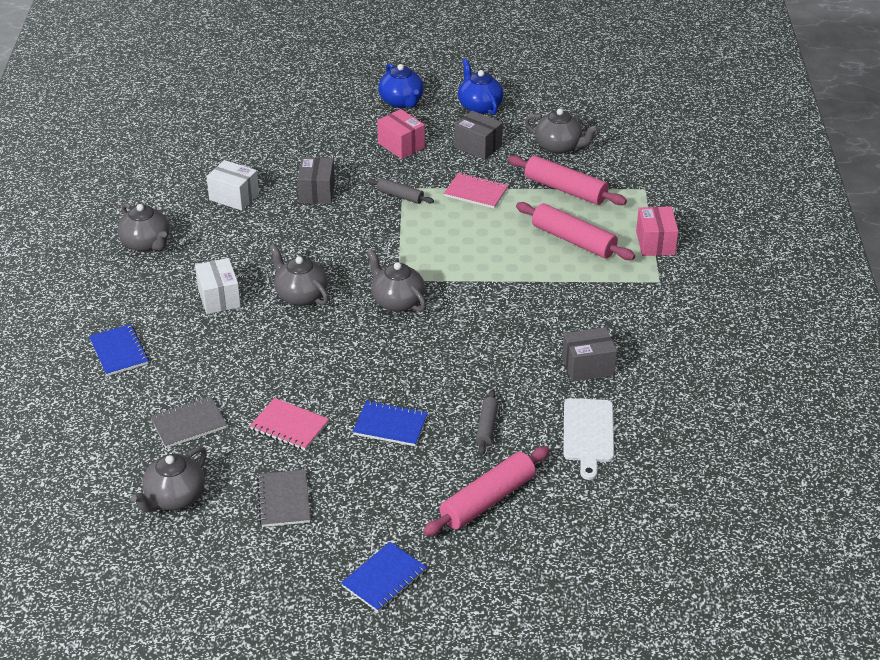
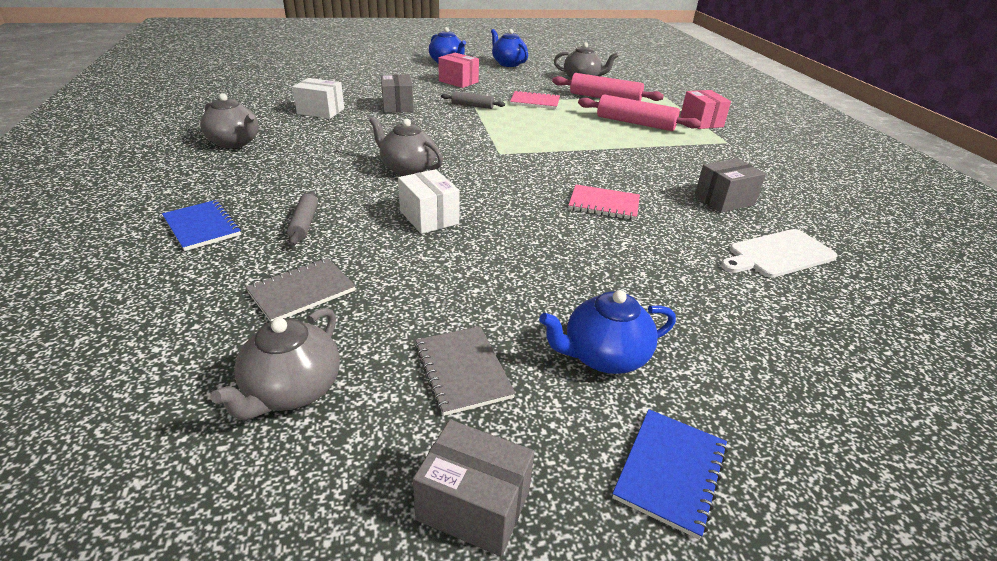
camera: 15 degrees left, 5 degrees down
(219, 298) = (320, 175): white box -> white box (429, 217)
(289, 426) = (437, 280): pink notebook -> pink notebook (604, 204)
(384, 503) = (604, 356): none -> blue teapot
(390, 425) = (560, 268): blue notebook -> none
(397, 301) = (507, 167): grey teapot -> none
(478, 146) = (520, 80): grey box -> grey box (473, 505)
(487, 427) = (668, 259): grey rolling pin -> grey rolling pin (304, 224)
(487, 500) = (730, 335): pink rolling pin -> none
(588, 434) = (778, 254): white cutting board -> white cutting board turned 75 degrees clockwise

